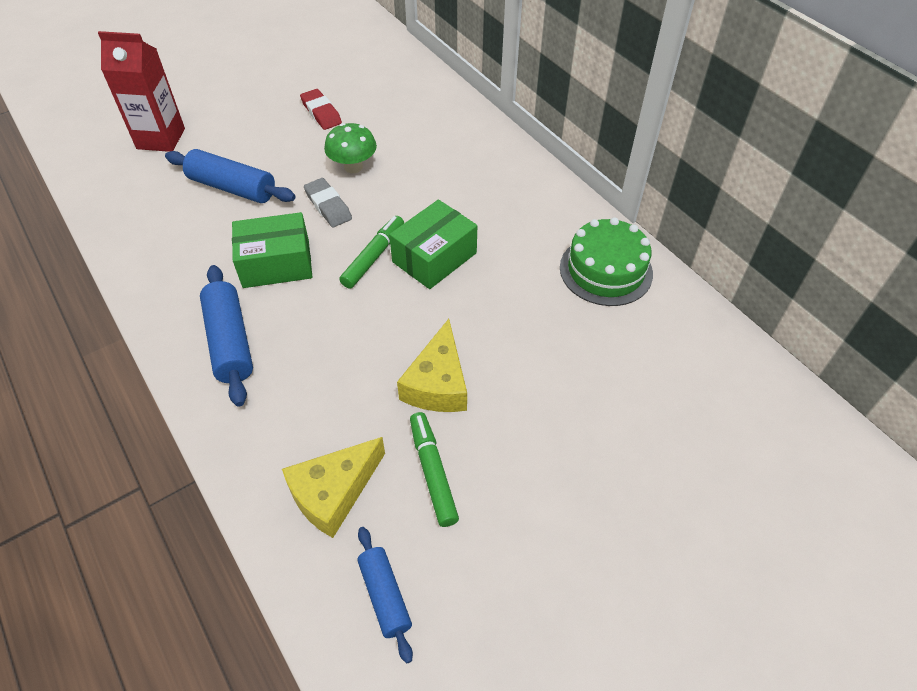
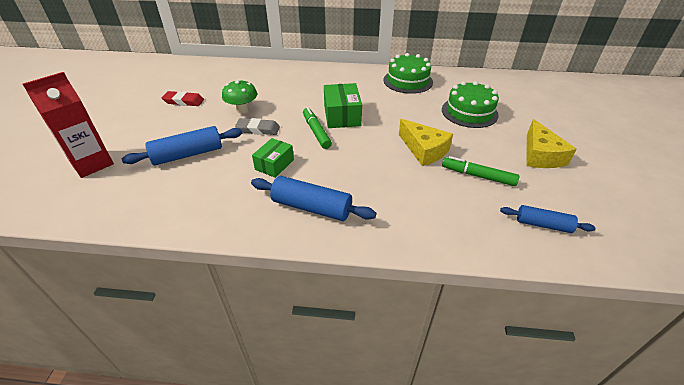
camera: 50 degrees left, 10 degrees down
(276, 263) = (274, 164): green box -> green box, size x0.66
(333, 493) = (463, 214): yellow cheese -> yellow cheese (540, 155)
(595, 386) = (469, 112): none -> green cake

